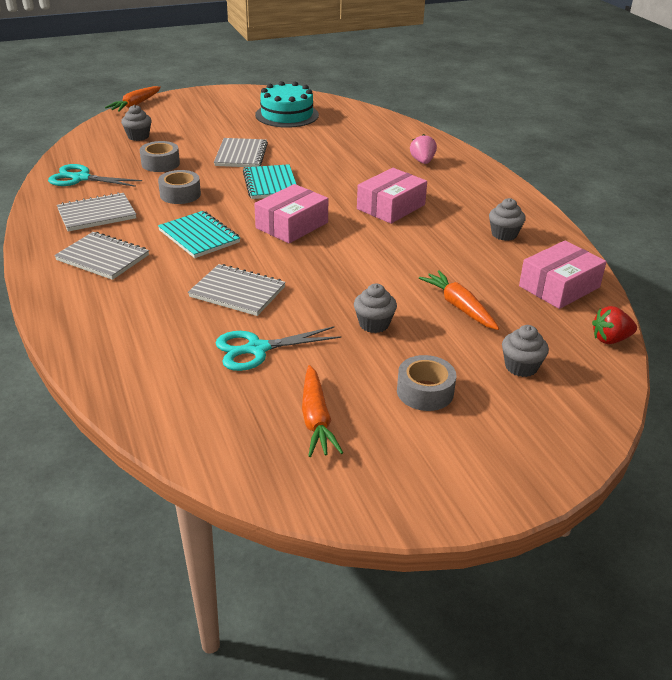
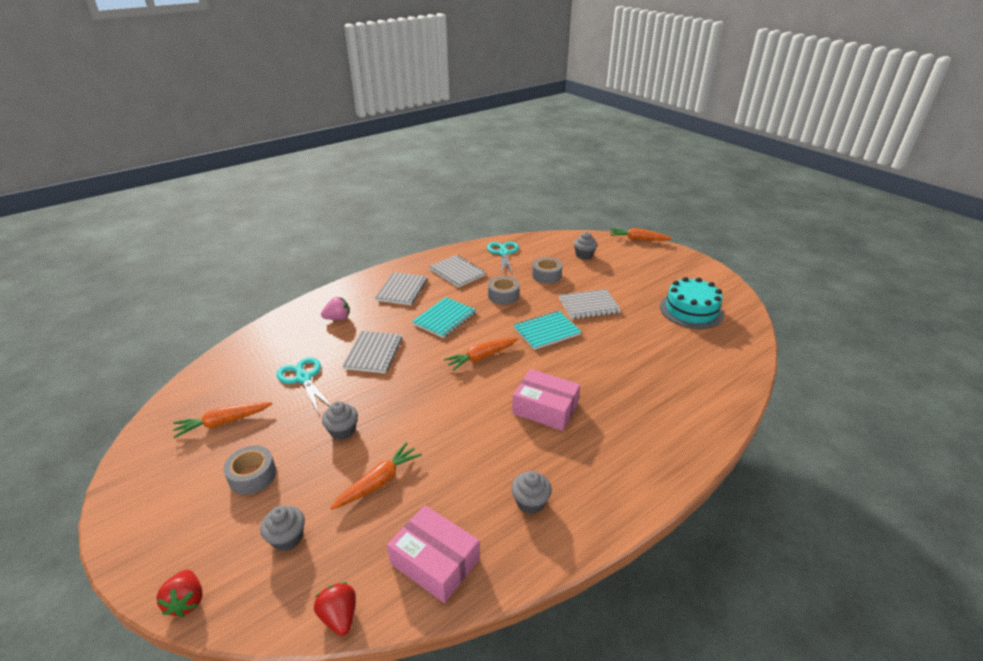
camera: 75 degrees right, 0 degrees up
(291, 225) = (481, 357): pink box -> orange carrot
(422, 161) = (661, 415): pink strawberry -> pink strawberry (338, 318)
(591, 434) = (186, 601): none -> red strawberry

